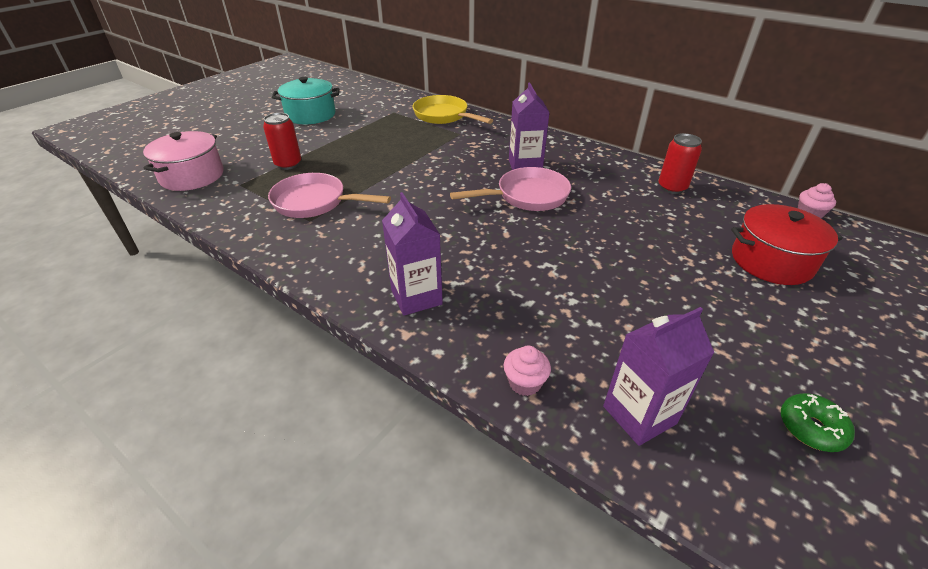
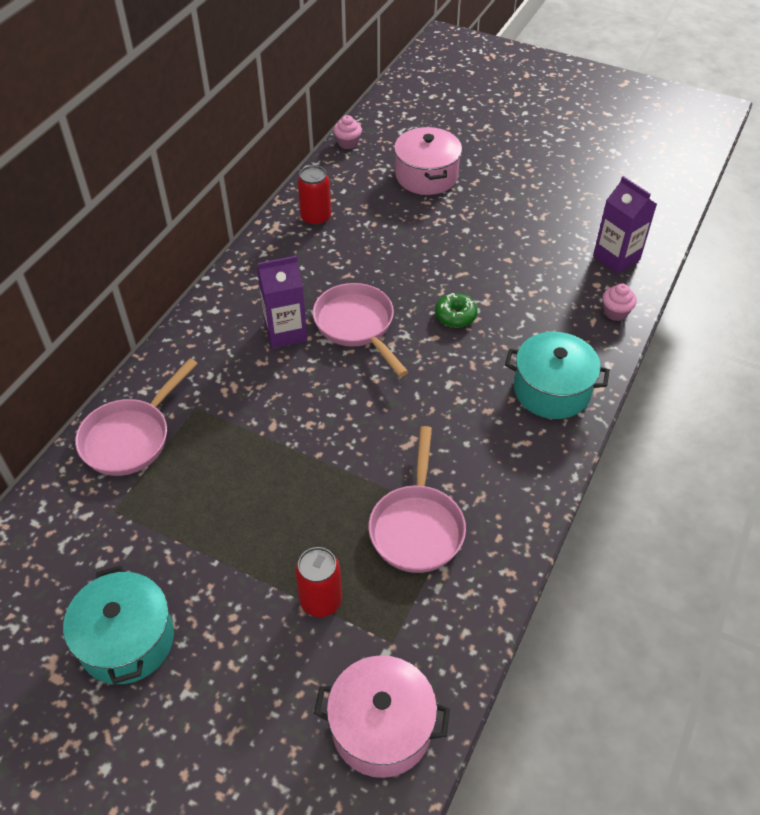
camera: 100 degrees left, 10 degrees up
(416, 297) = (551, 390): purple carton -> turquoise pot
(444, 116) = (130, 437): yellow pan -> pink pan
(771, 261) = (426, 176): red pot -> pink pot
(811, 428) = (592, 190): green donut -> green donut (455, 315)

